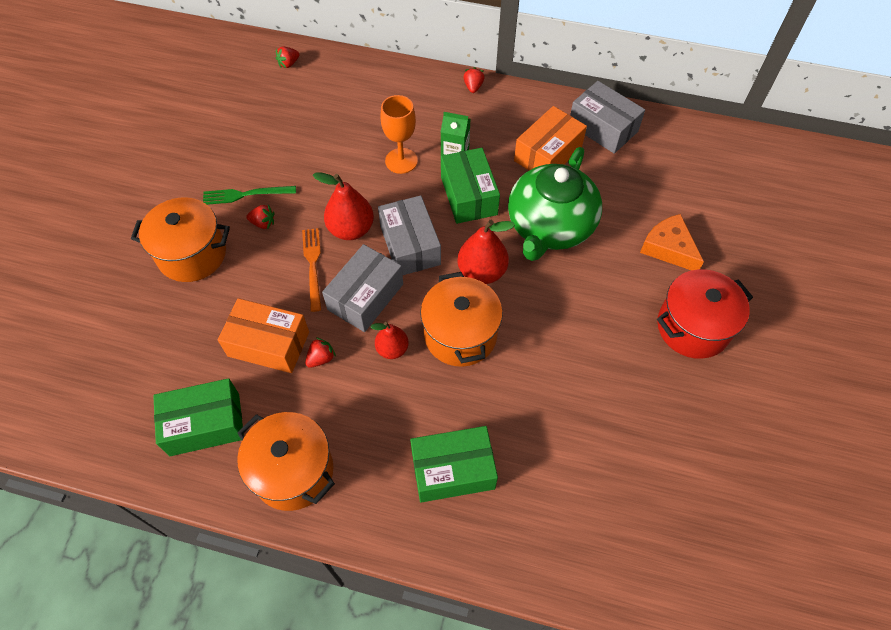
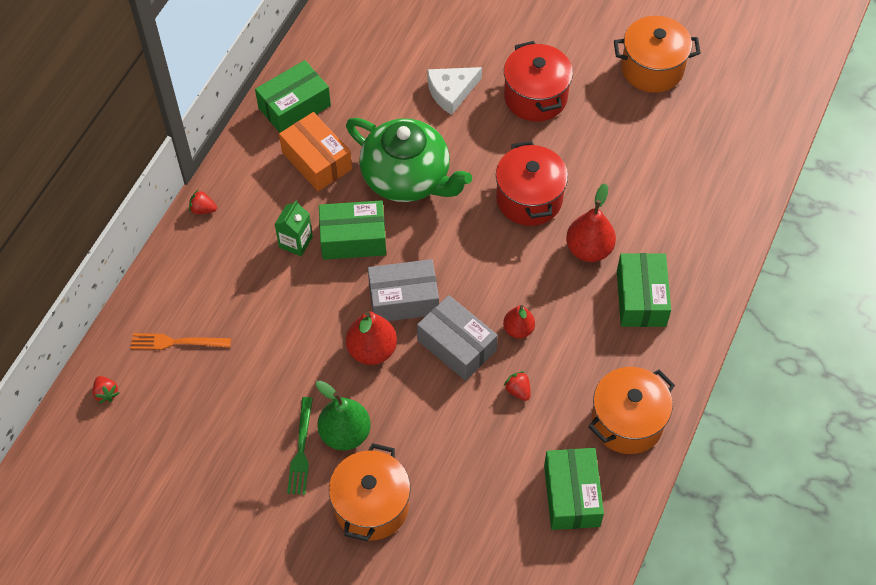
camera: 80 degrees left, 0 degrees up
(263, 223) = (345, 433): red strawberry -> green pear
(268, 344) = (494, 435): orange box -> none
(313, 265) = (410, 389): orange fork -> orange fork (176, 342)
(401, 161) = (291, 293): orange goblet -> none
(460, 335) = (512, 272): orange pot -> orange pot (652, 68)
(482, 272) = (447, 243): red pear -> red pear (589, 249)
(555, 338) = (529, 199): none -> red pot
(603, 128) = (294, 107): grey box -> green box
(668, 248) = (451, 92): orange cheese -> white cheese

